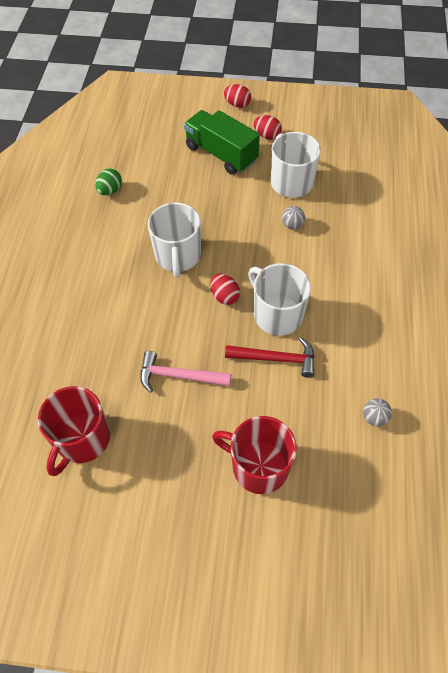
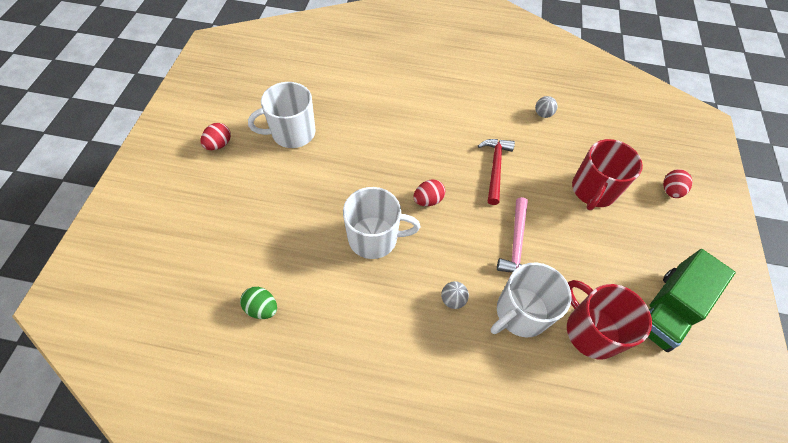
camera: 90 degrees left, 0 degrees up
(82, 439) = (591, 331): red mug -> red mug turned 150 degrees counterclockwise
(221, 154) = (234, 188): green truck -> green truck (666, 309)
(237, 104) = (157, 166): red egg -> red egg (670, 191)
(277, 314) = (449, 162): white mug -> white mug (520, 313)
(292, 225) = (348, 139): grey ball -> grey ball (453, 299)

